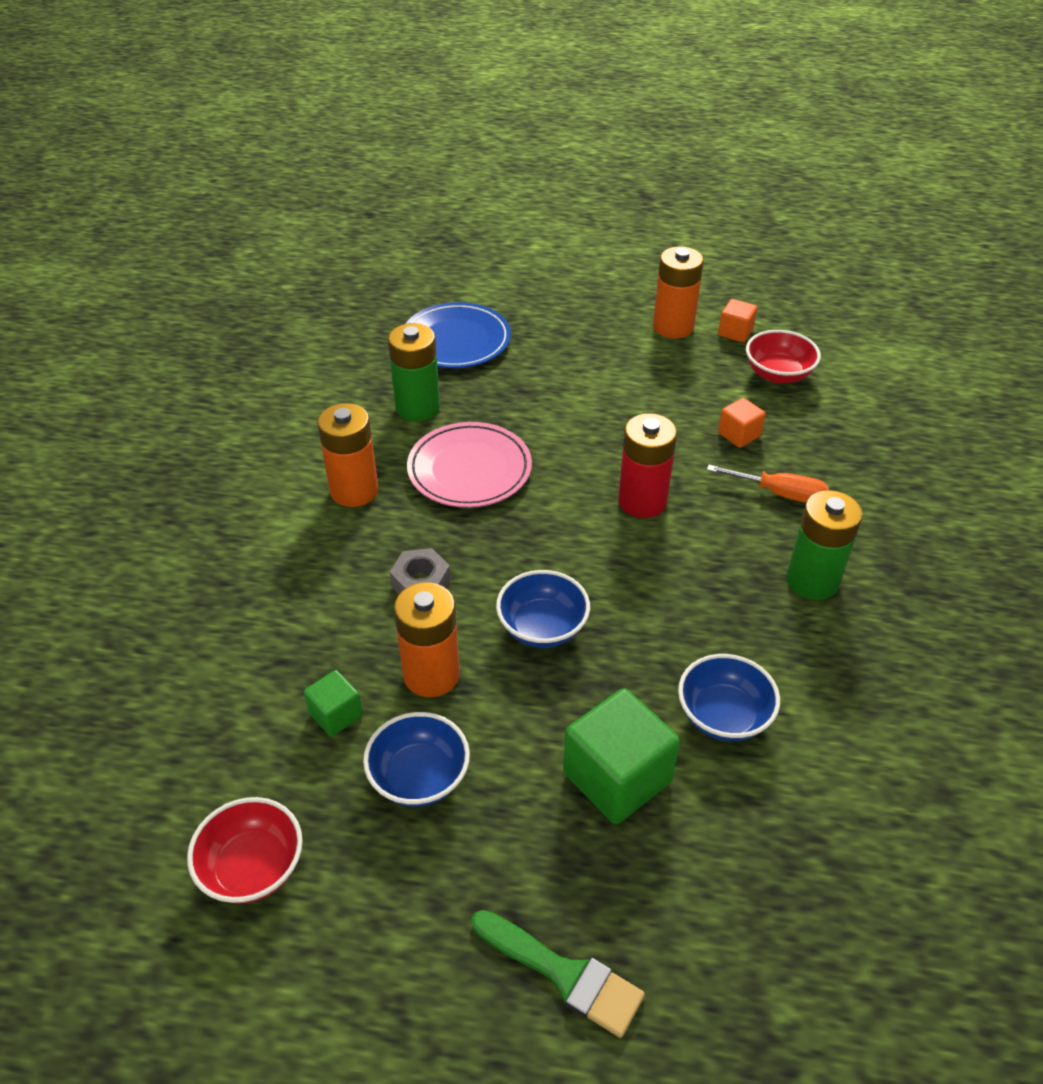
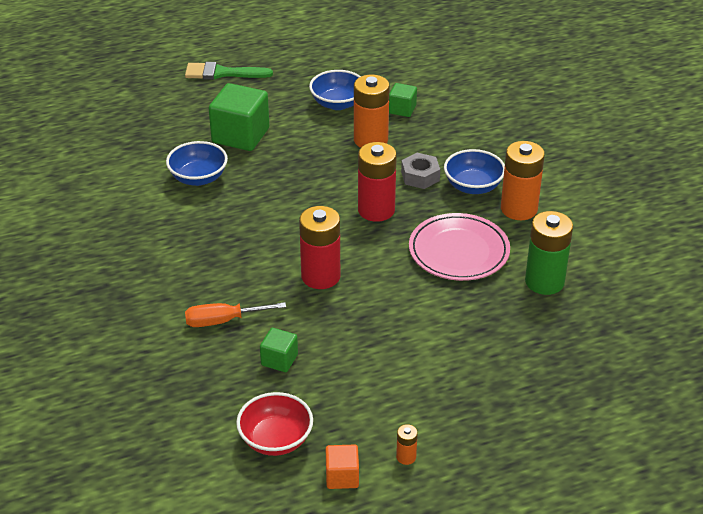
camera: 150 degrees right, 5 degrees down
(252, 867) = (381, 56): red bowl -> none
(456, 340) = (582, 354): blue plate -> none
(516, 557) = (376, 210): none -> red battery
(542, 627) = (329, 181): blue bowl -> blue bowl (473, 186)
(673, 327) = (406, 457): orange battery -> orange battery, size x0.44
(739, 434) = (279, 360): orange cube -> green cube
(812, 581) = (174, 267): green battery -> none

